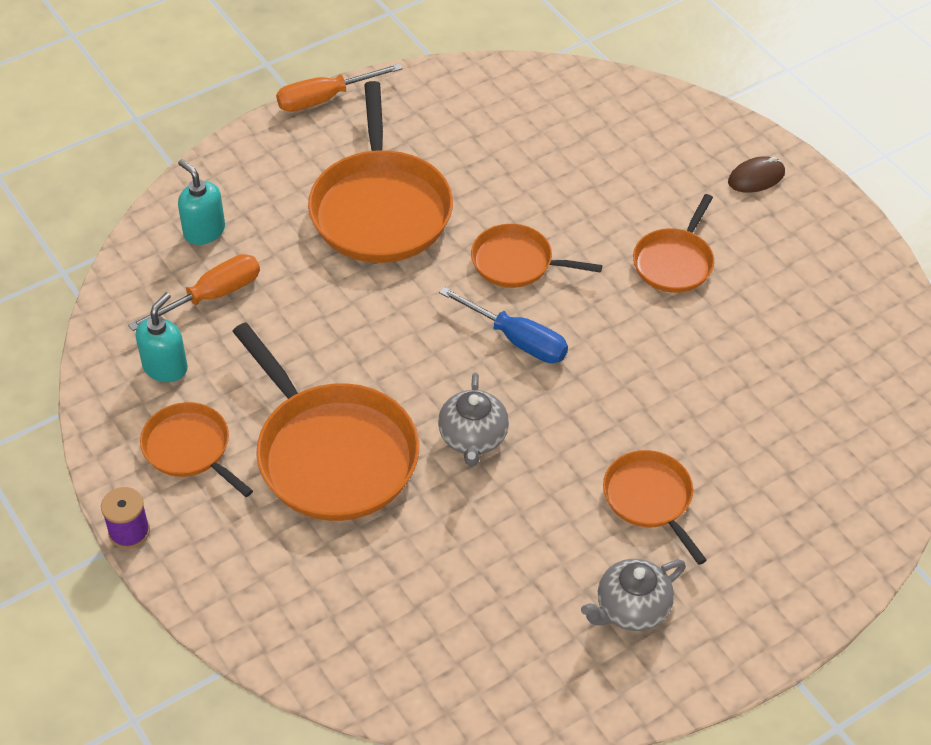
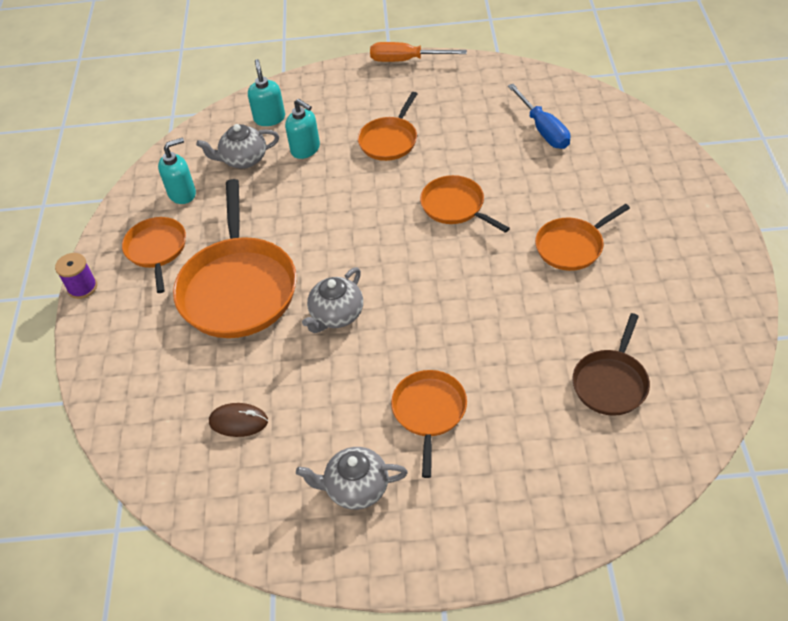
camera: 35 degrees right, 0 degrees up
(212, 296) = (243, 159): orange screwdriver -> grey teapot
(283, 255) = (305, 149): none -> turquoise soap dispenser
(381, 209) = (389, 140): orange pan -> orange pan, size x0.55
(517, 340) = (417, 259): blue screwdriver -> blue screwdriver (543, 129)
(756, 177) = (680, 207): brown mouse -> brown mouse (238, 421)
(808, 392) = (611, 383): none -> brown pan

